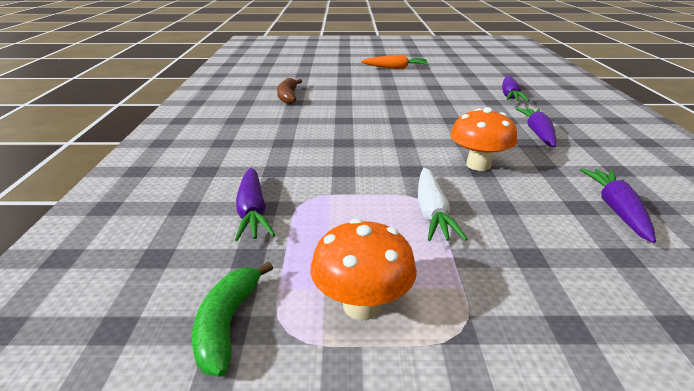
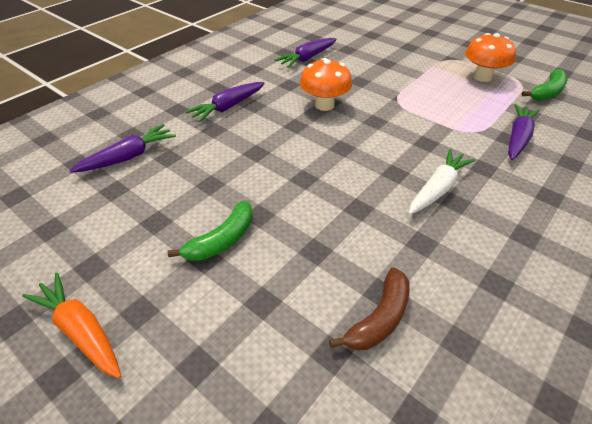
camera: 140 degrees left, 15 degrees up
(393, 92) = (222, 240): none -> green banana
(432, 212) = (402, 93): white carrot -> white carrot (437, 189)

